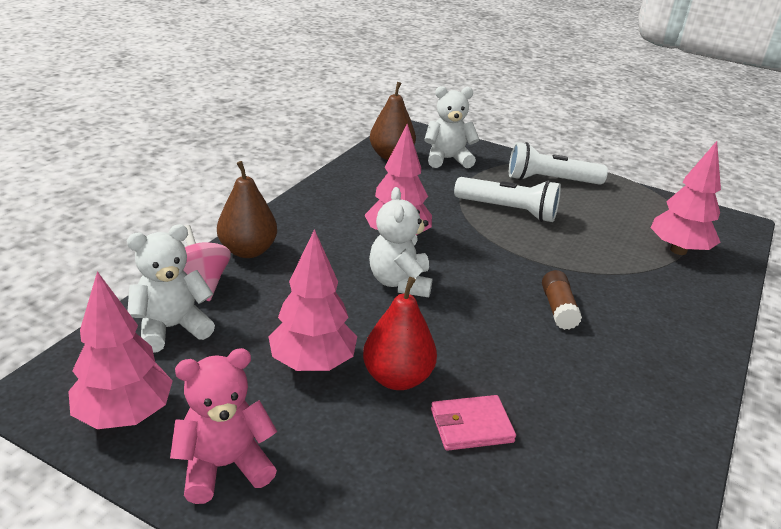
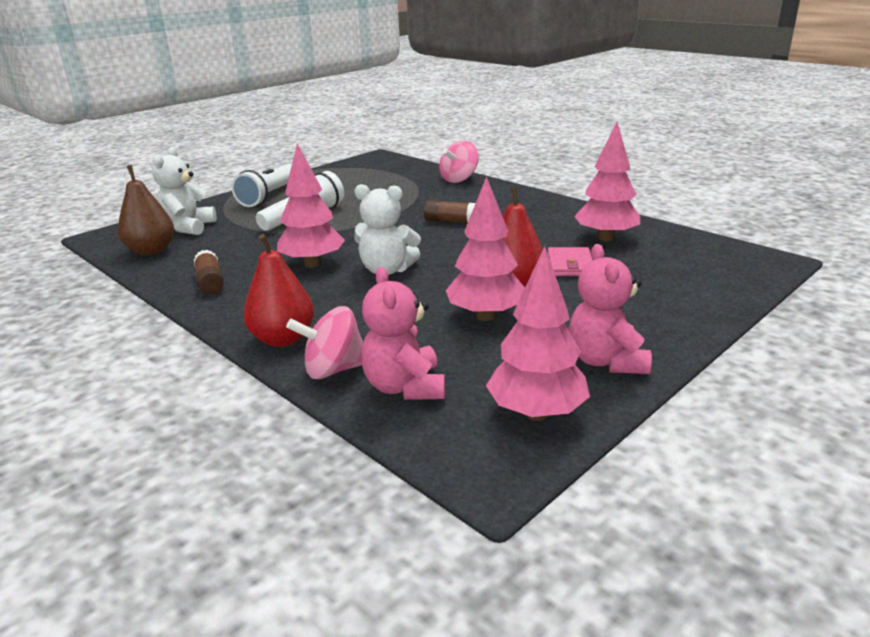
camera: 70 degrees left, 5 degrees down
(172, 328) = (405, 387): white teddy bear -> pink teddy bear
(248, 251) = (283, 339): brown pear -> red pear
(341, 195) = (210, 282): none -> brown glue stick
(678, 250) = (400, 177): pink tree -> pink tree (606, 238)
(712, 298) = (459, 179): none -> pink spinning top

